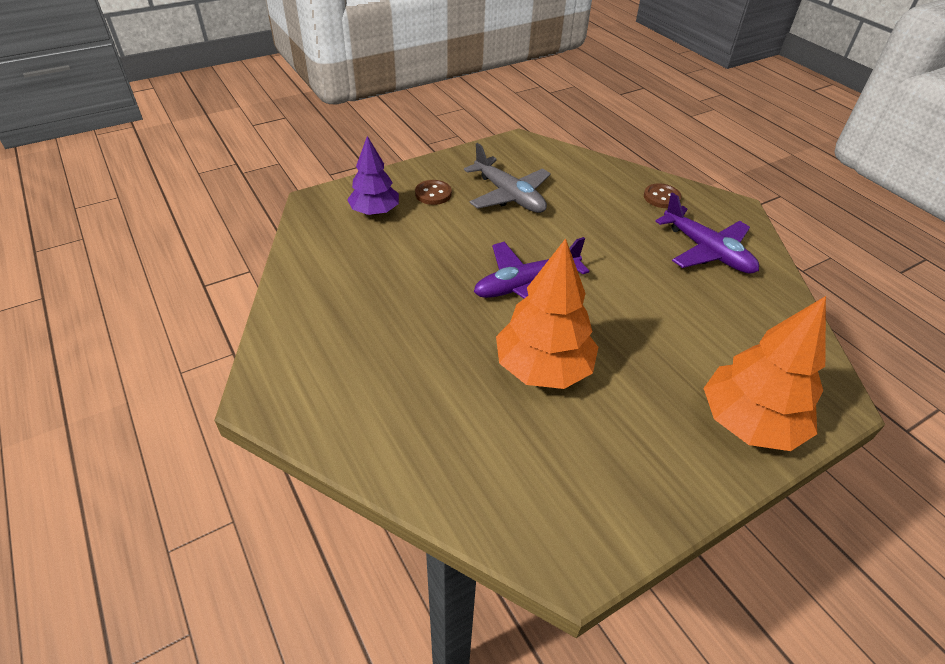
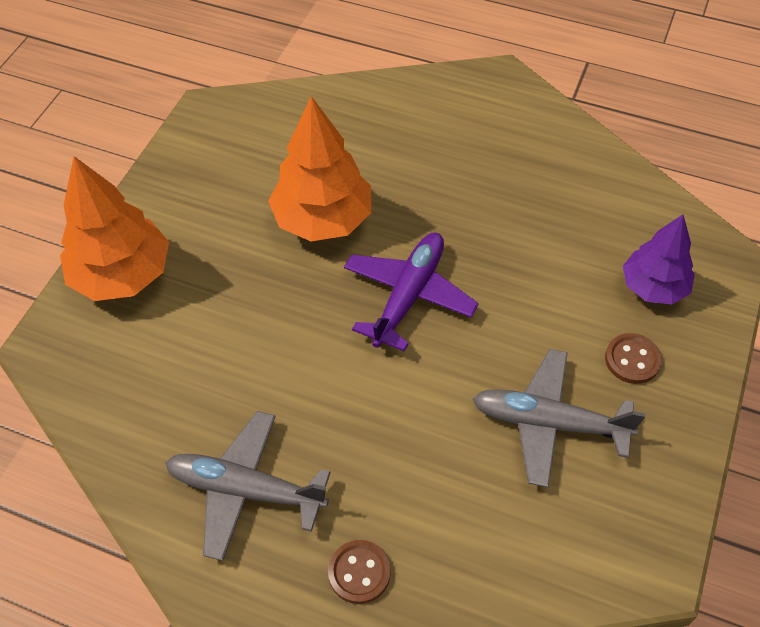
camera: 145 degrees right, 10 degrees up
(707, 251) = (245, 489): purple plane -> grey plane

